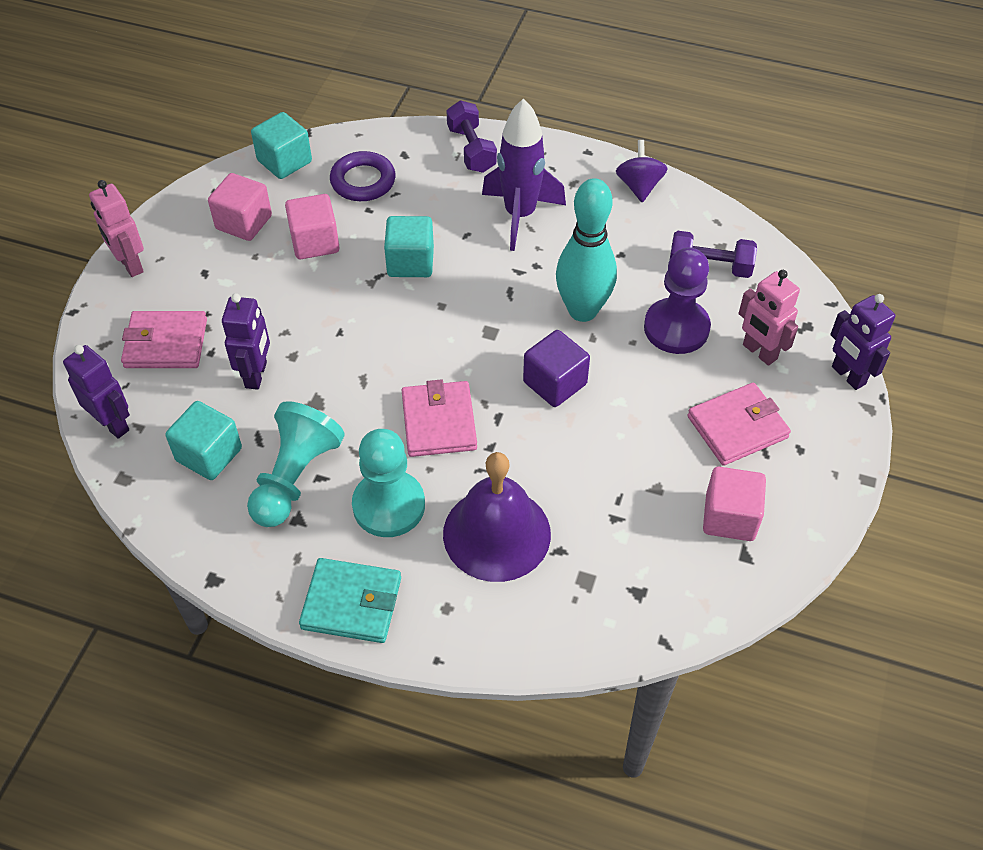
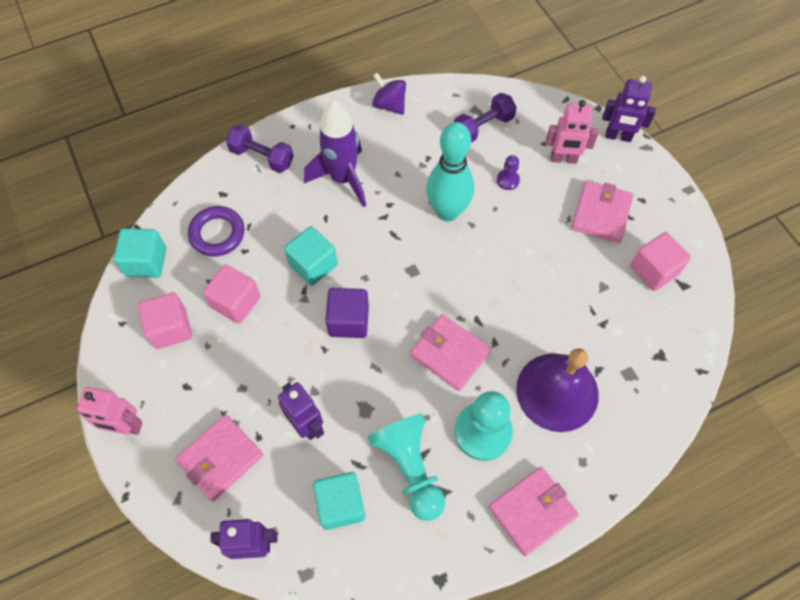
camera: 45 degrees left, 10 degrees up
(351, 603) = (532, 511): turquoise wallet -> pink wallet
(555, 383) = (483, 271): purple cube -> purple cube (348, 321)
(676, 328) = (507, 180): purple pawn -> purple pawn, size x0.47

